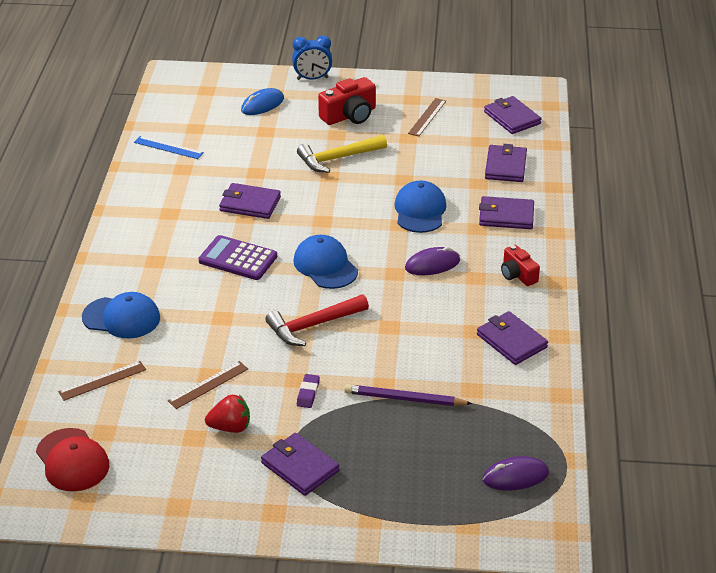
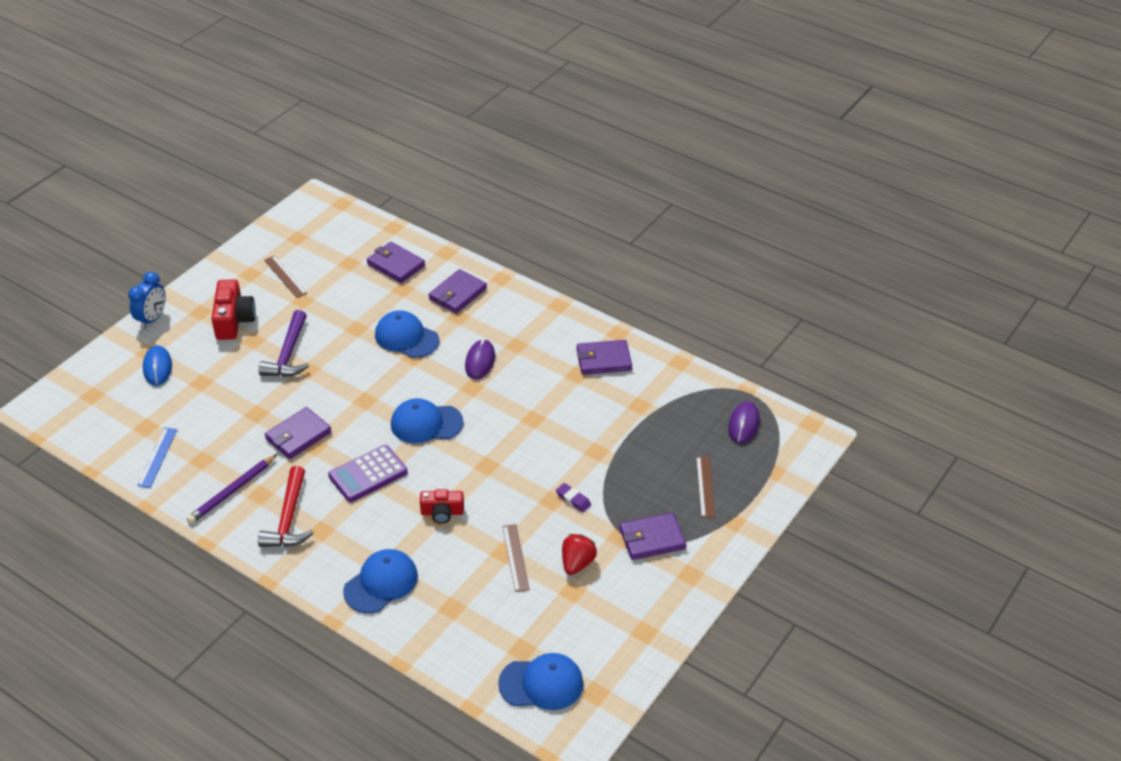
camera: 60 degrees left, 5 degrees up
(72, 460) = (541, 684): red cap -> blue cap
(102, 380) = (455, 627): brown ruler -> brown ruler (705, 486)
(168, 147) = (157, 457): blue ruler -> blue ruler turned 45 degrees counterclockwise
(313, 325) = (495, 462): red hammer -> red hammer (289, 518)
(338, 158) = (288, 354): yellow hammer -> purple hammer
(405, 399) = (621, 446): purple pencil -> purple pencil (232, 491)
(512, 118) = (336, 231): purple wallet -> none
(517, 274) = (532, 321): red camera -> red camera (442, 512)

